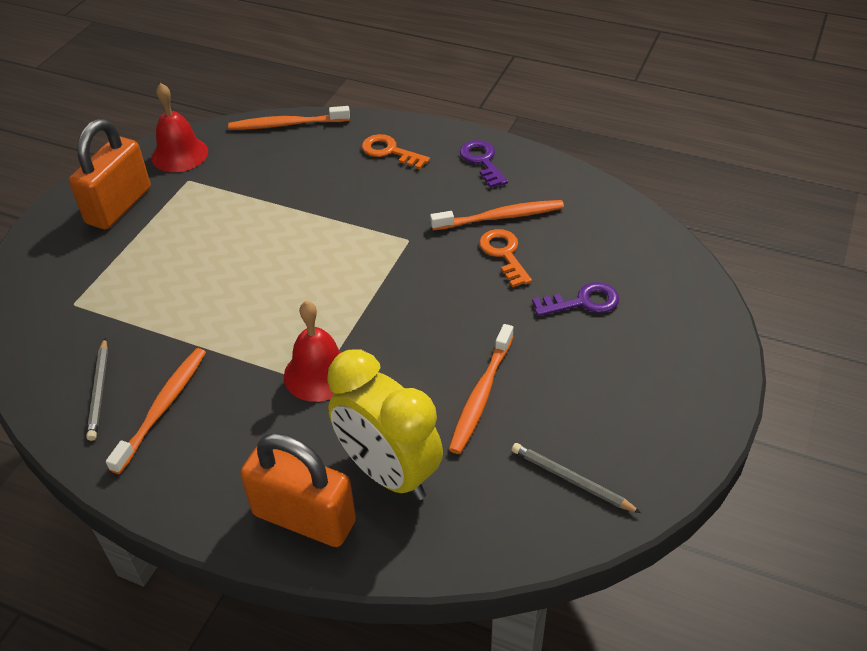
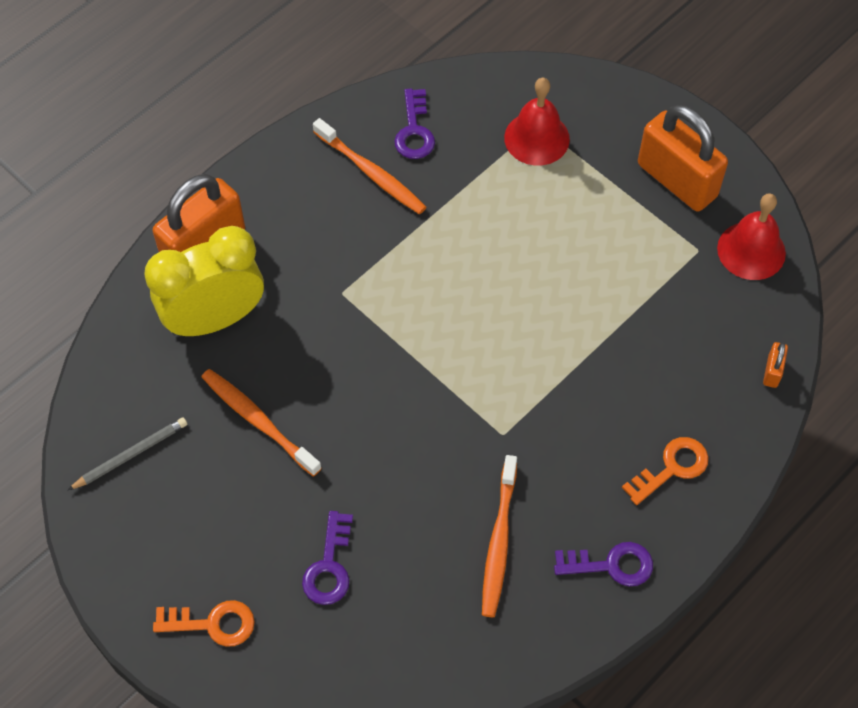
camera: 110 degrees right, 15 degrees up
(99, 391) = (414, 131): grey pencil -> purple key
(286, 124) = (772, 371): orange toothbrush -> orange padlock
(319, 373) = (351, 298): red bell -> red bell (537, 138)
(504, 254) = (436, 520): orange key -> orange key (213, 624)

